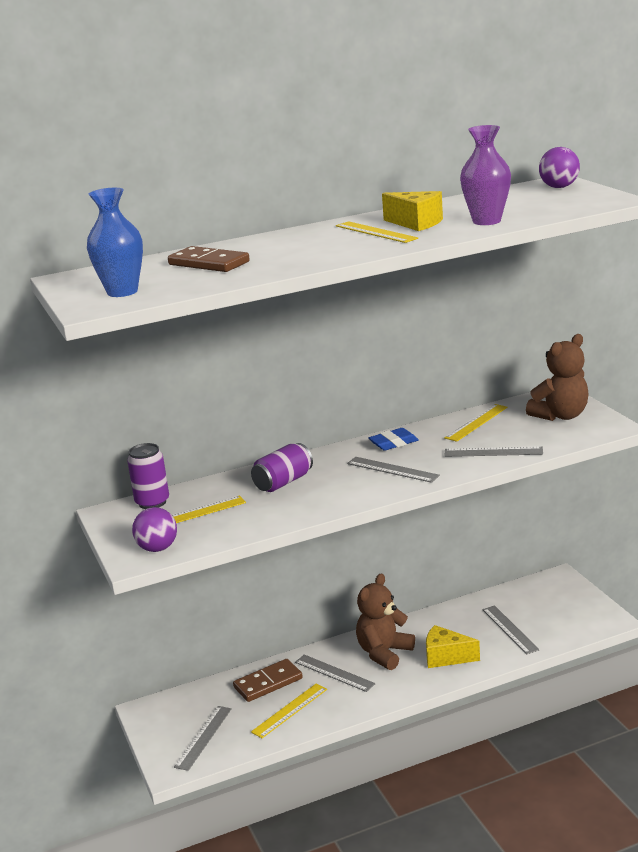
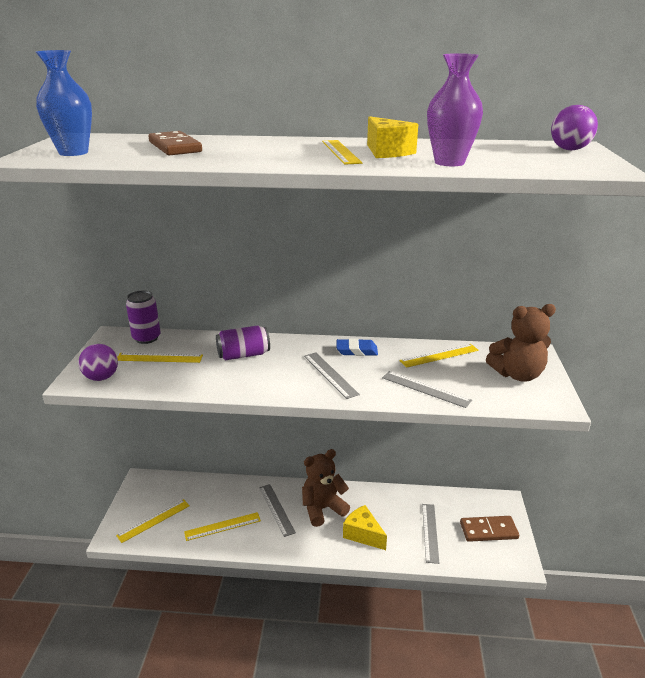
camera: 25 degrees right, 5 degrees up
(203, 737) = (154, 520): grey ruler -> yellow ruler
(268, 683) = (229, 496): brown domino -> brown domino (488, 530)

